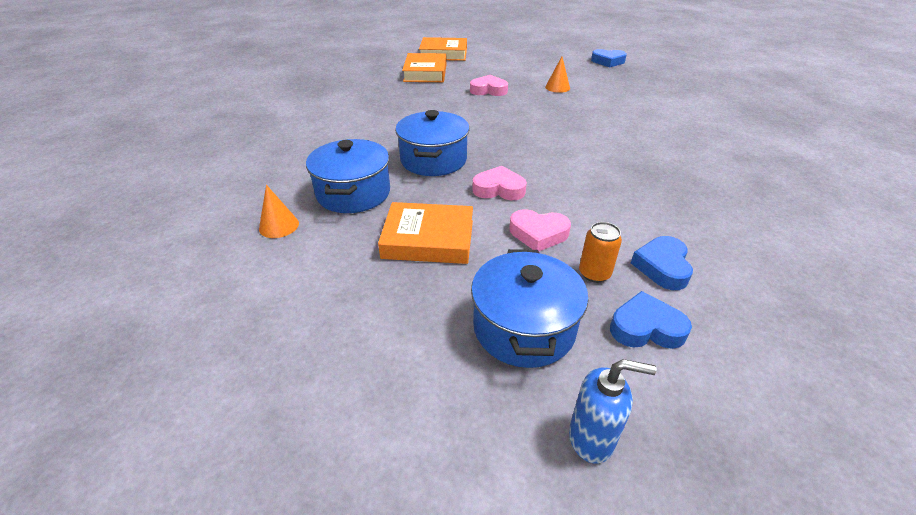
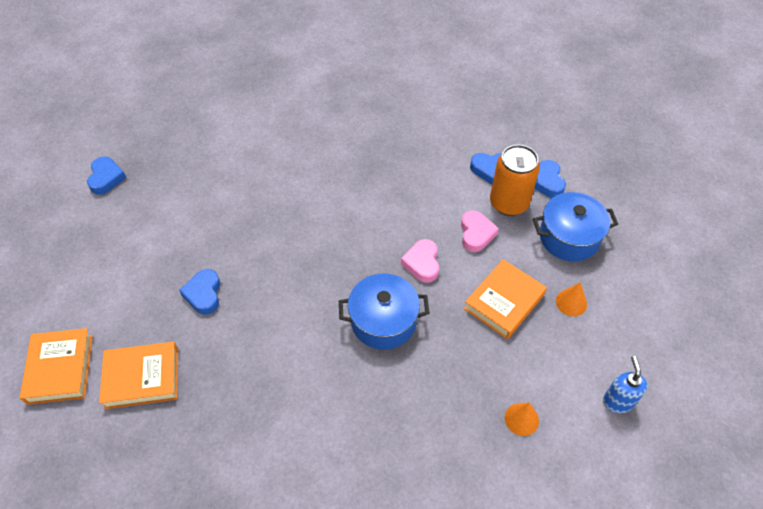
camera: 100 degrees left, 15 degrees up
(353, 193) = (457, 374): blue pot -> none
(428, 239) = (504, 302): orange book -> orange book turned 45 degrees clockwise
(488, 90) = (204, 294): pink heart -> blue heart
(557, 87) = (192, 227): orange cone -> orange cone (571, 302)
(591, 438) = (626, 208): blue soap dispenser -> blue soap dispenser (617, 401)
(594, 273) = (509, 203): orange can -> orange can, size x1.90

